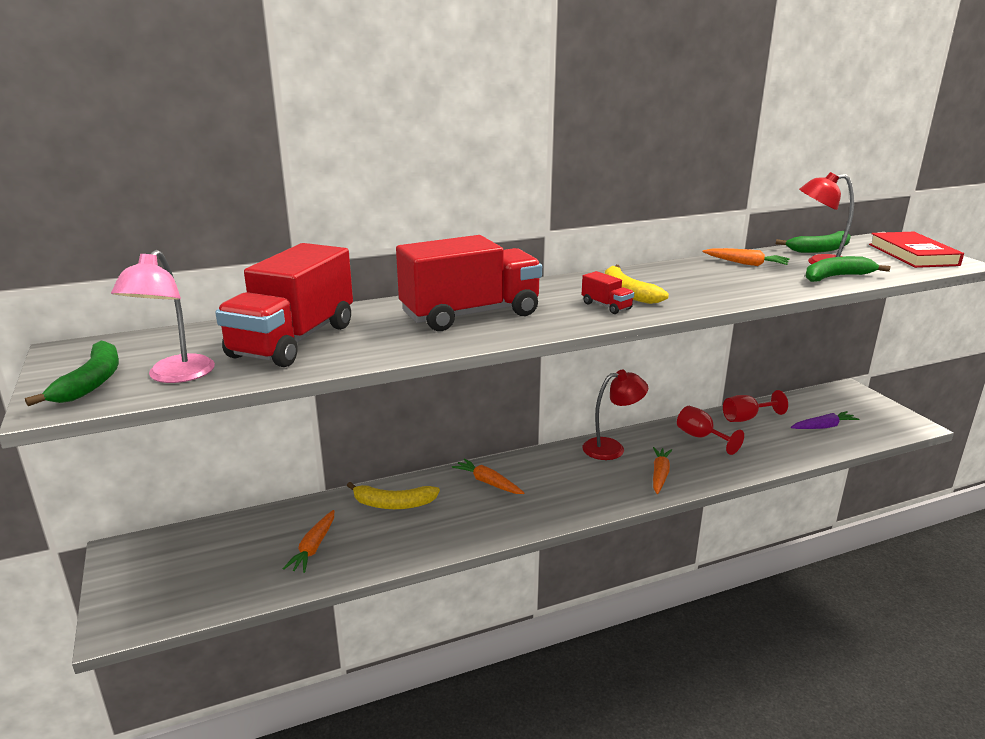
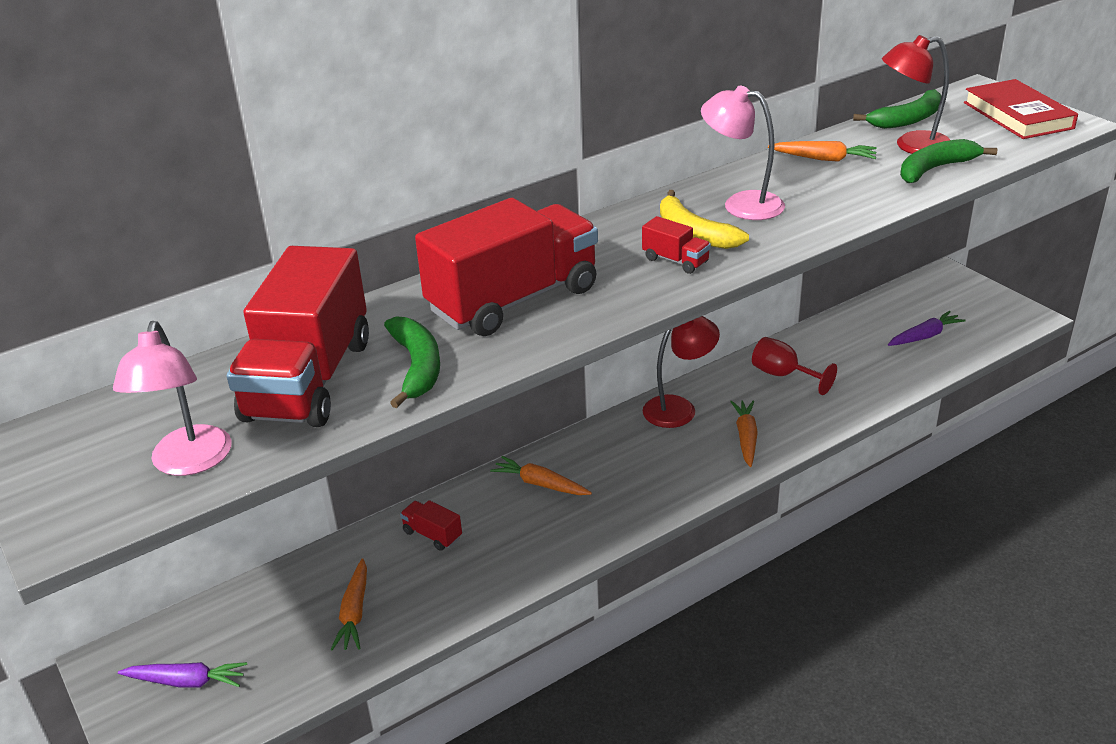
camera: 10 degrees left, 10 degrees up
(92, 382) = (86, 490): green banana -> green banana (417, 367)
(170, 574) = (187, 681): none -> purple carrot
(393, 504) = (432, 535): yellow banana -> red truck
(671, 281) = (741, 204): none -> pink lamp
(746, 418) = (832, 338): red goblet -> none

